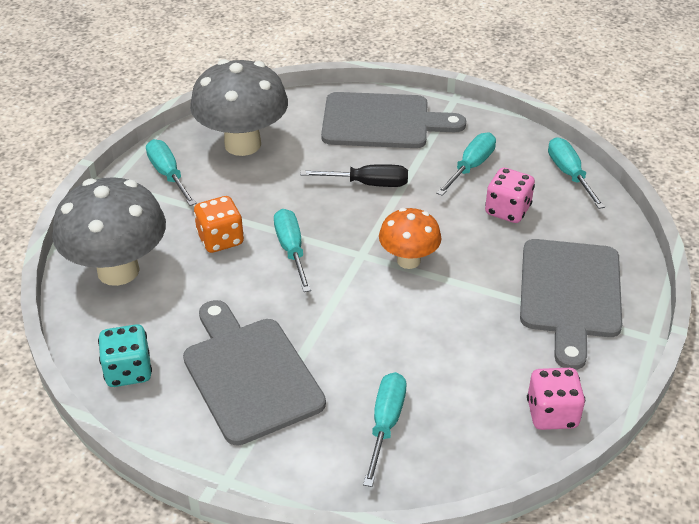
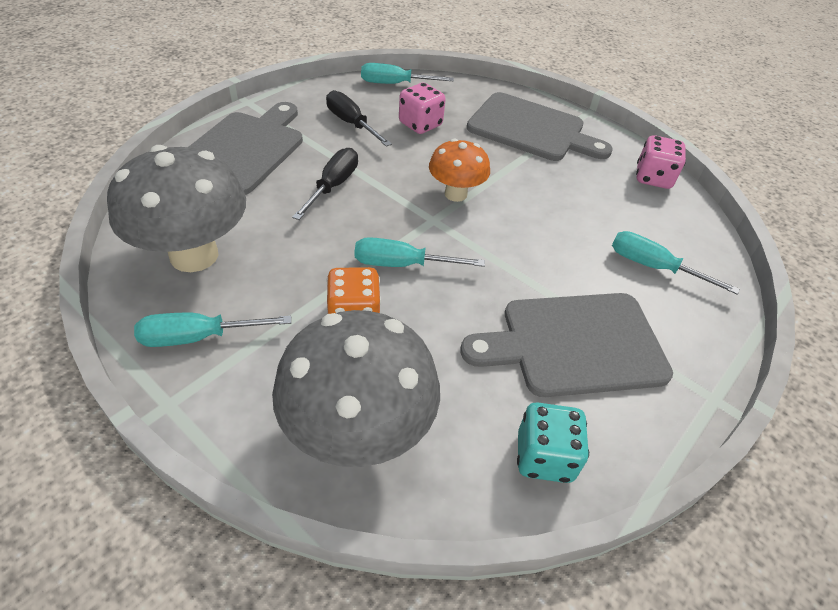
camera: 75 degrees left, 5 degrees up
(471, 166) = (351, 123): turquoise screwdriver -> black screwdriver

